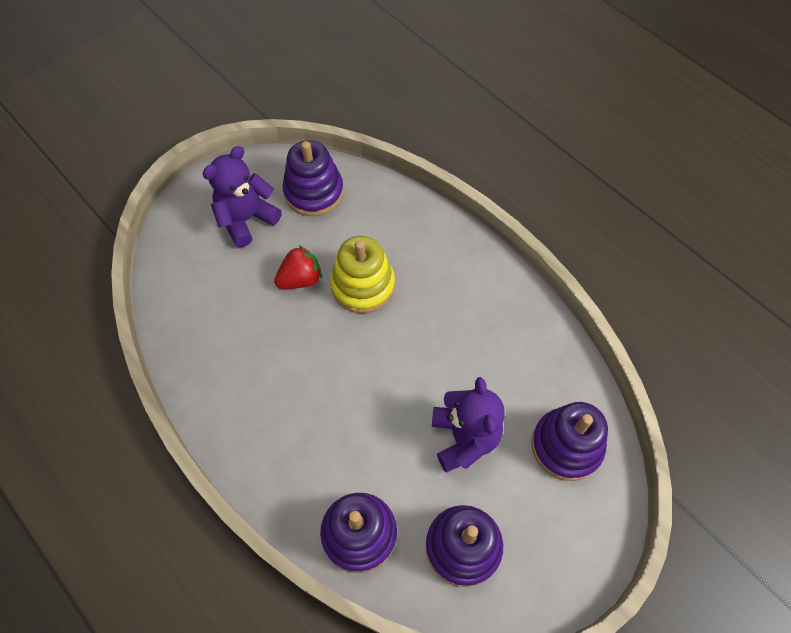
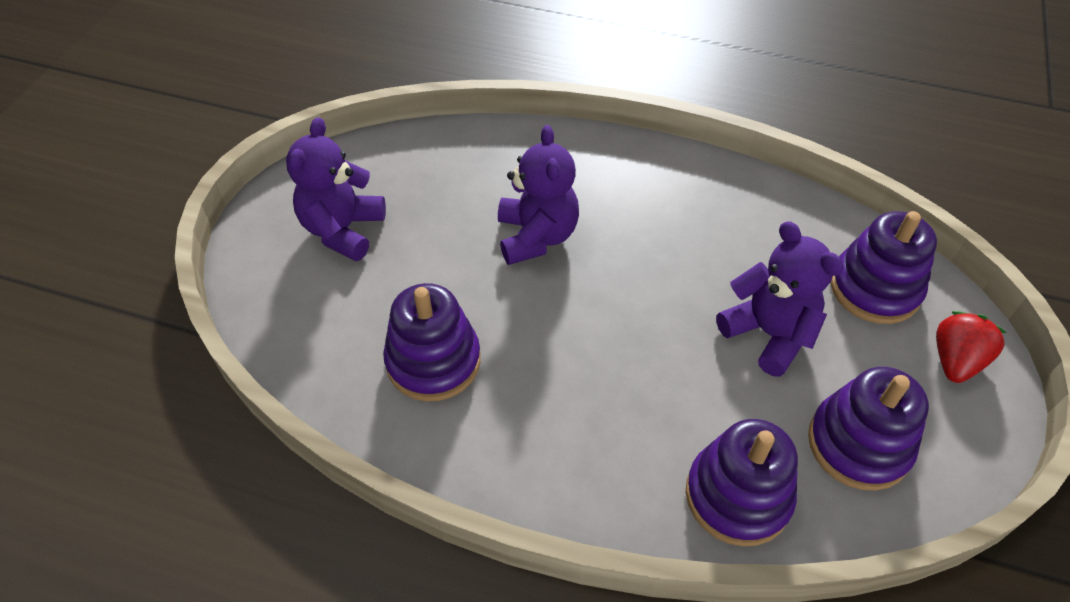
camera: 30 degrees left, 10 degrees down
(300, 279) = (458, 262): red strawberry -> red strawberry (955, 360)
(314, 192) = (406, 169): purple stacking toy -> purple stacking toy (433, 361)
(363, 285) = (536, 236): yellow stacking toy -> purple teddy bear

